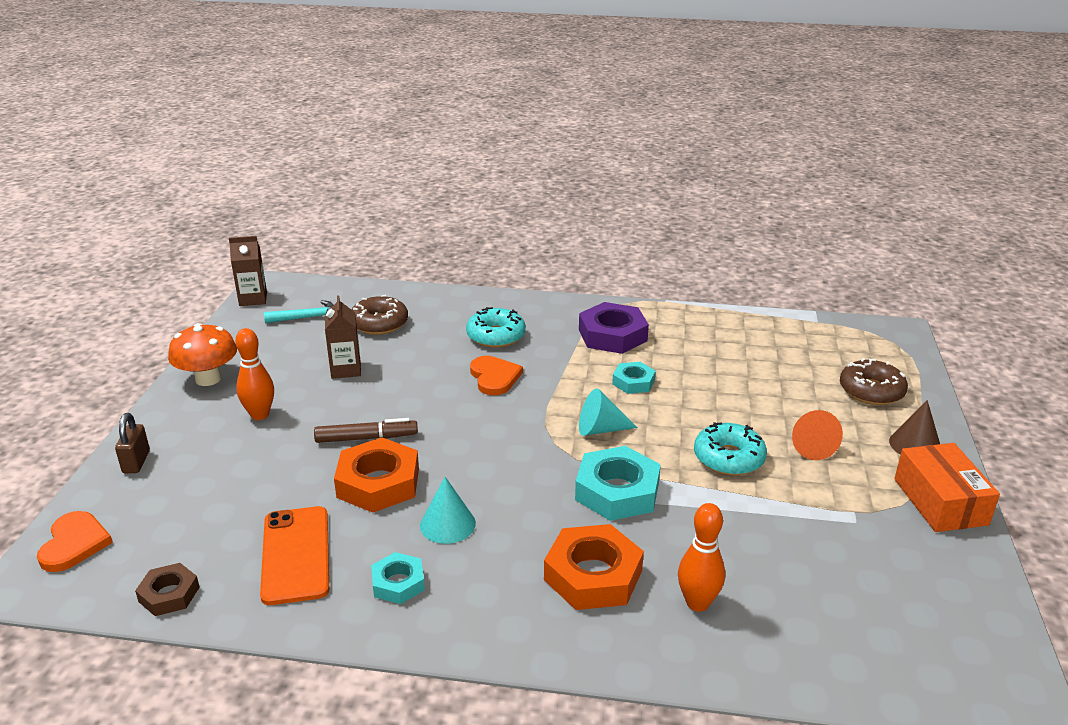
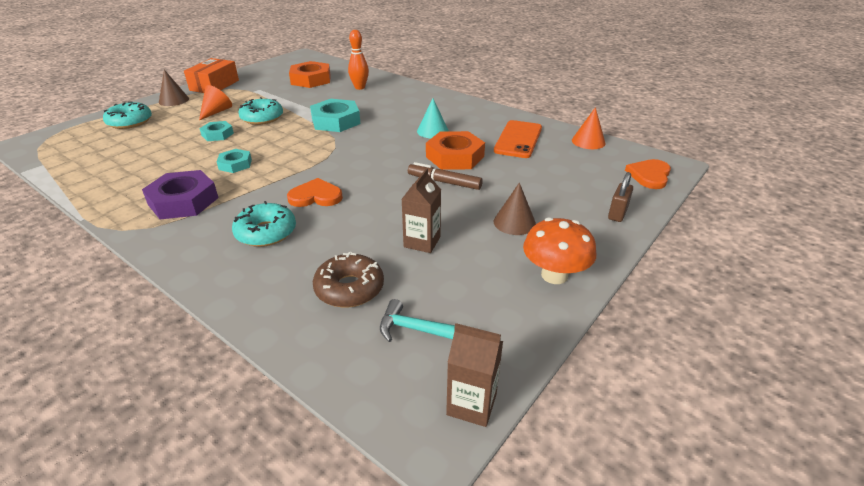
camera: 150 degrees left, 5 degrees up
(169, 594) = (588, 141): brown nut -> orange cone
(260, 415) = (514, 222): orange bowling pin -> brown cone
(398, 583) = (473, 119): turquoise nut -> turquoise nut (217, 134)
(494, 377) = (316, 196): orange heart -> orange heart turned 75 degrees clockwise
(593, 575) = (387, 102): orange nut -> orange nut (311, 80)
(600, 429) = (300, 146): turquoise cone -> none
(871, 391) = (130, 122): brown donut -> turquoise donut

